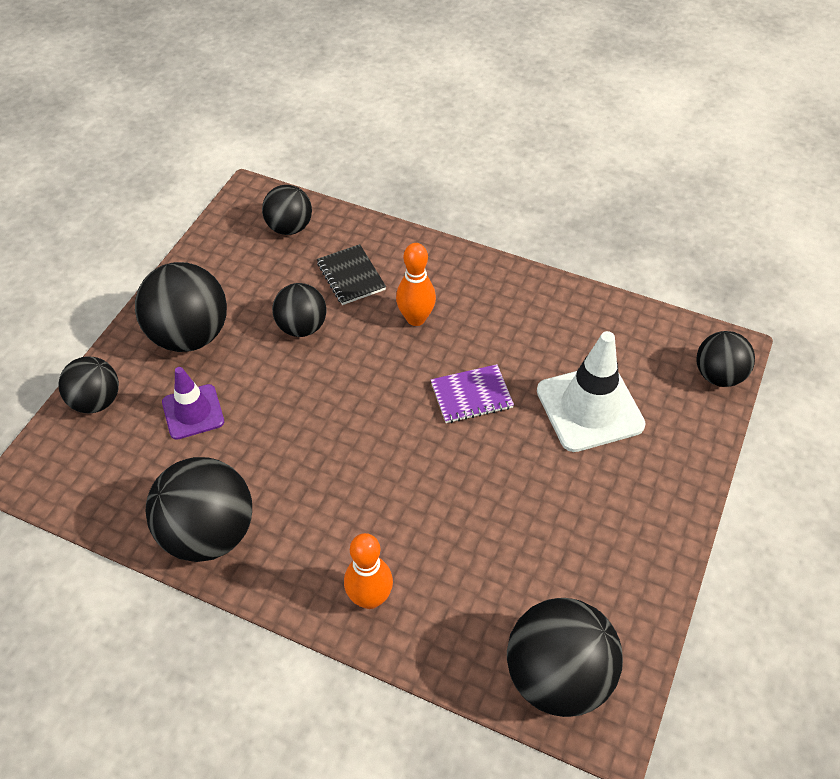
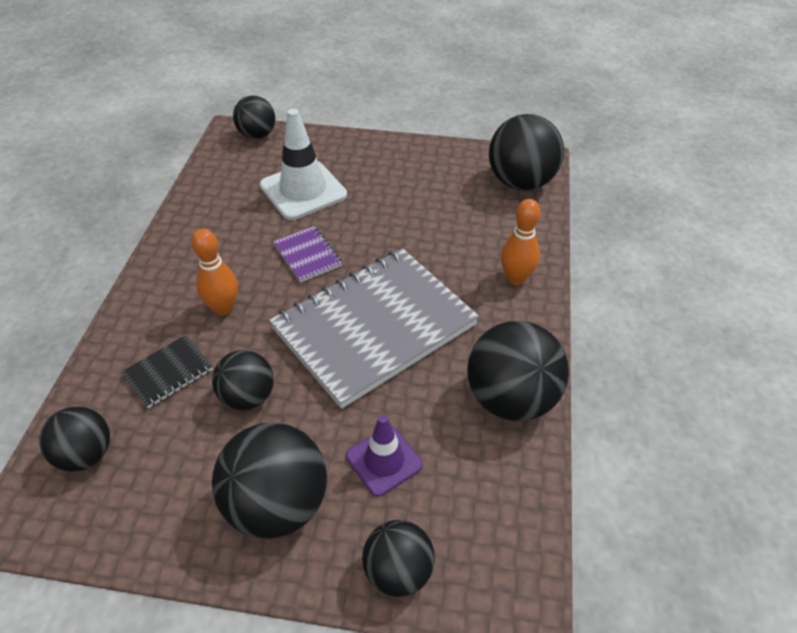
camera: 105 degrees left, 5 degrees down
(346, 436) = (374, 327): none -> grey notebook

